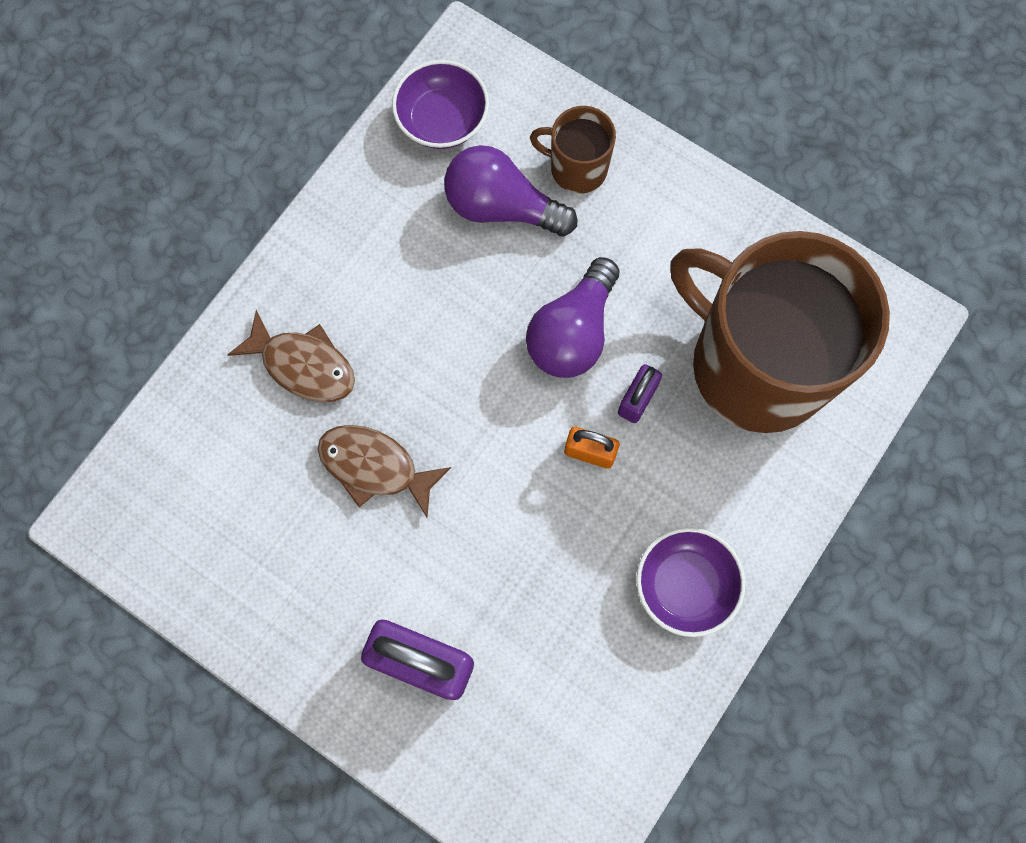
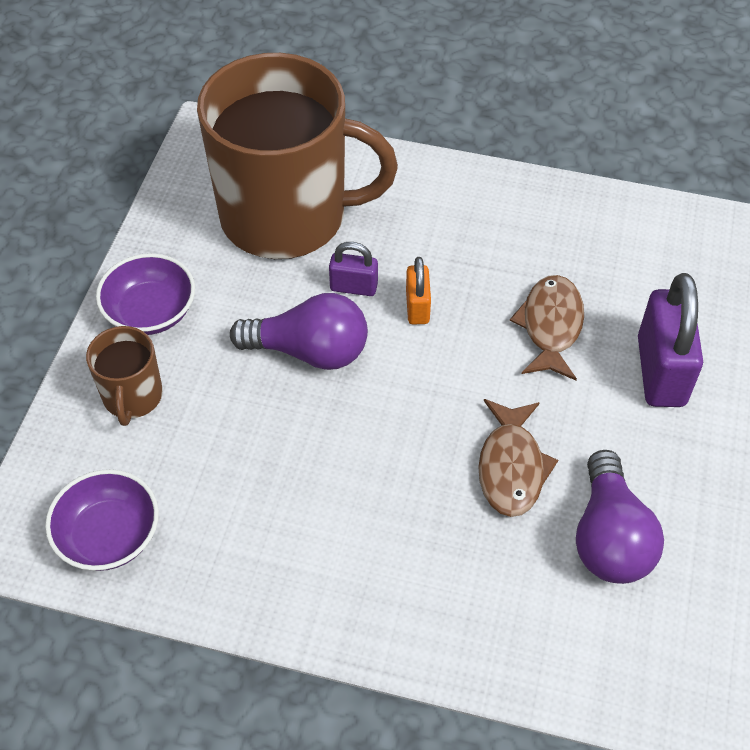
camera: 110 degrees left, 20 degrees down
(303, 365) = (439, 569): brown fish -> brown fish (551, 326)
(501, 207) = (197, 448): purple light bulb -> purple light bulb (609, 537)
(685, 585) = (497, 216): purple bowl -> purple bowl (150, 312)
(756, 364) = (286, 216): brown mug -> brown mug turned 105 degrees counterclockwise

